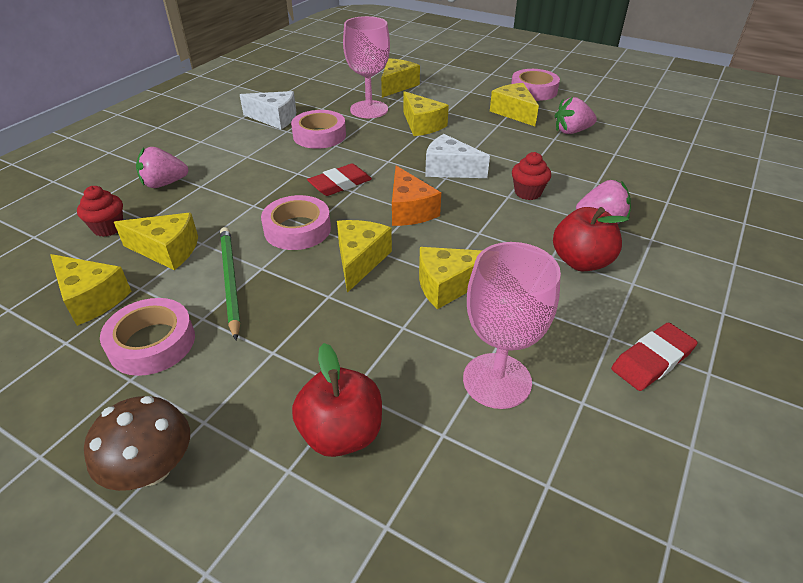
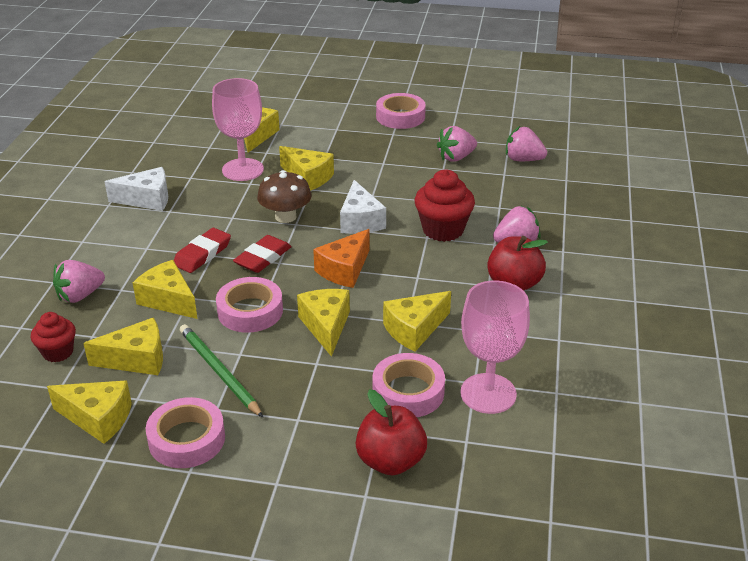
camera: 20 degrees left, 5 degrees down
(152, 468) = (259, 524): brown mushroom -> brown mushroom (285, 216)
(319, 135) = (208, 210): pink tape -> pink tape (408, 392)
(409, 210) = (344, 270): orange cheese -> orange cheese turned 75 degrees clockwise
(449, 169) = (360, 221): white cheese -> white cheese turned 105 degrees counterclockwise
(514, 112) = (392, 146): yellow cheese -> yellow cheese (168, 300)
(528, 192) = (443, 230): red cupcake -> red cupcake, size x1.61
(640, 144) = (523, 160): none -> pink strawberry
(652, 360) = (595, 349): red eraser -> red eraser (202, 254)

